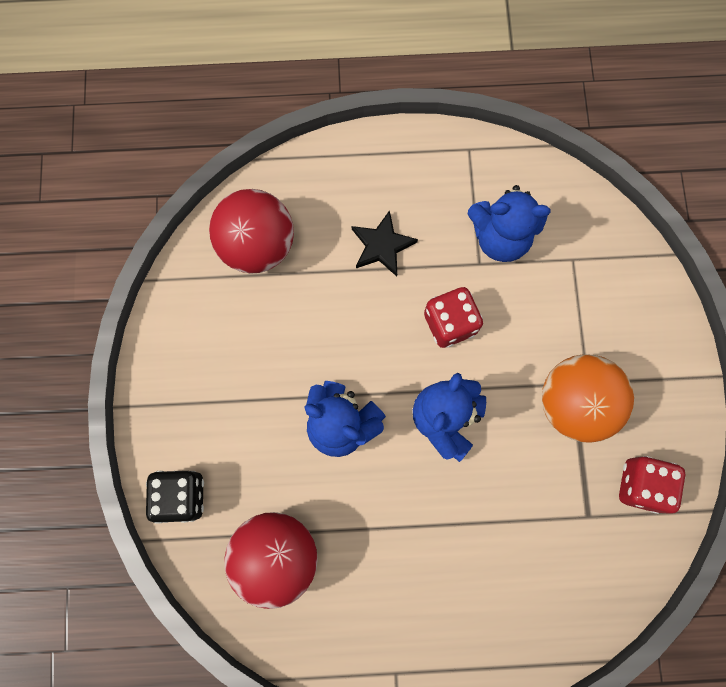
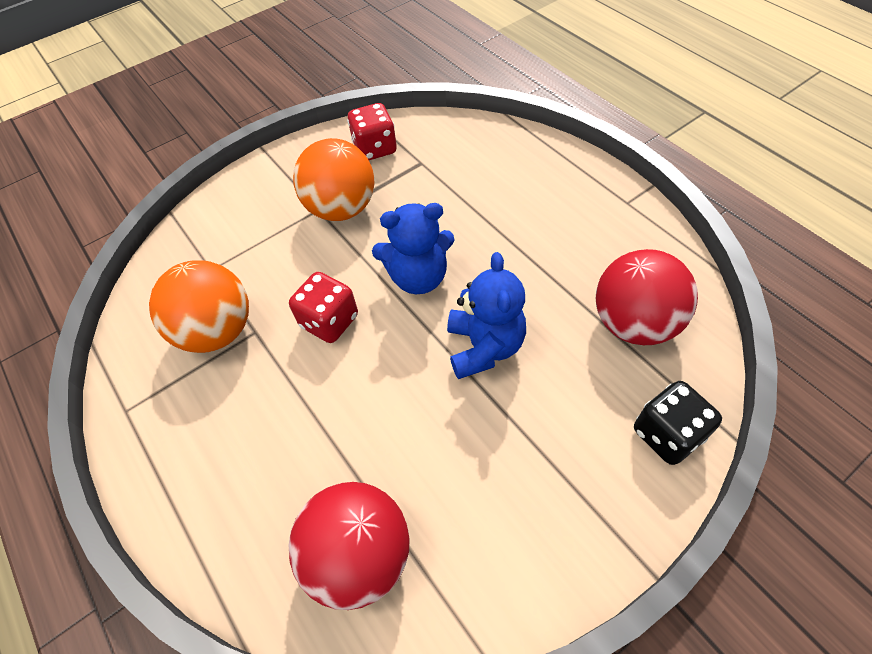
camera: 120 degrees left, 20 degrees down
(382, 245) = (283, 424): black star -> none
(500, 237) = (217, 330): blue teddy bear -> orange ball

